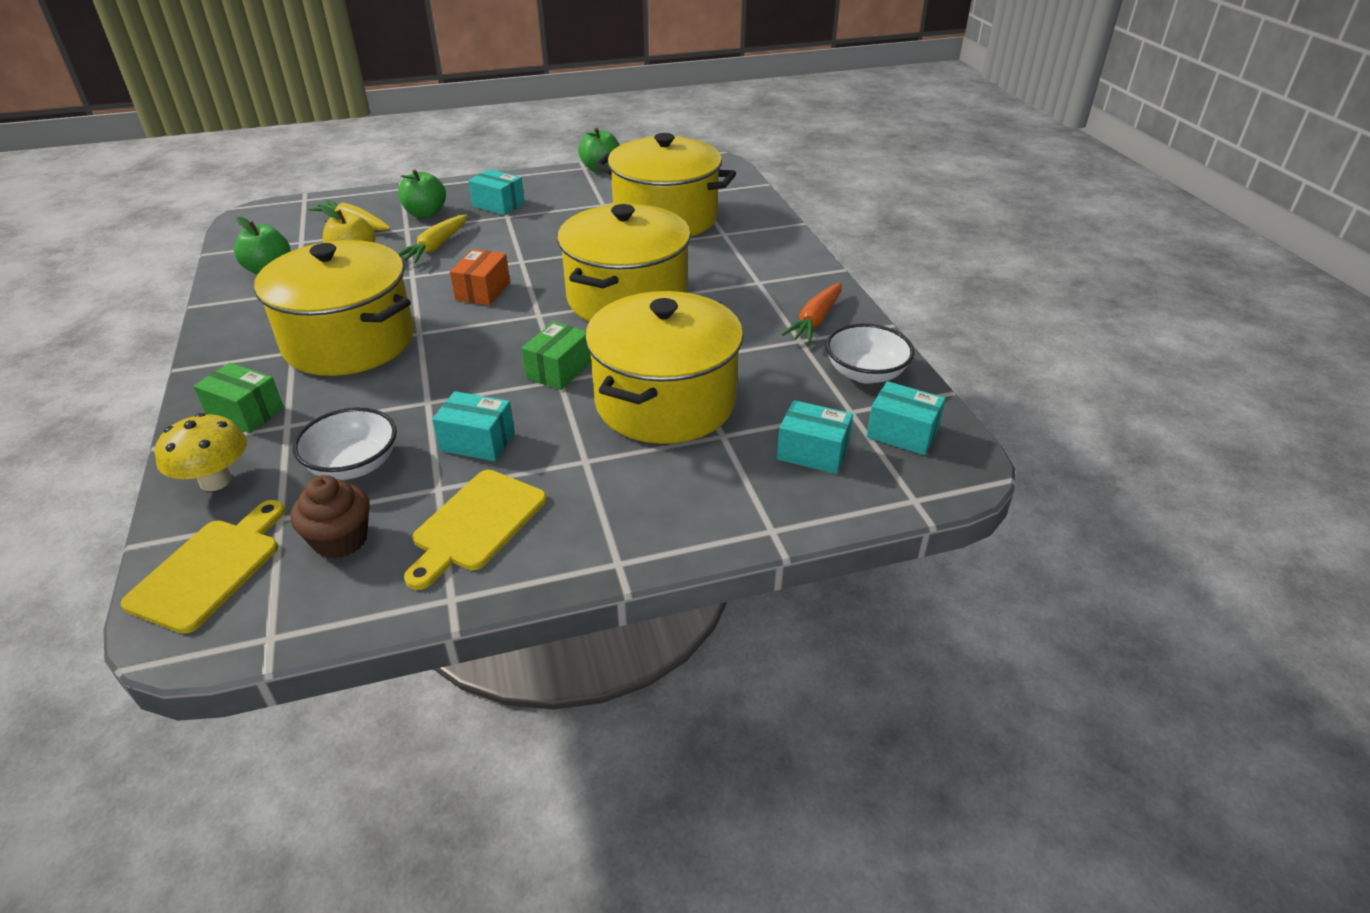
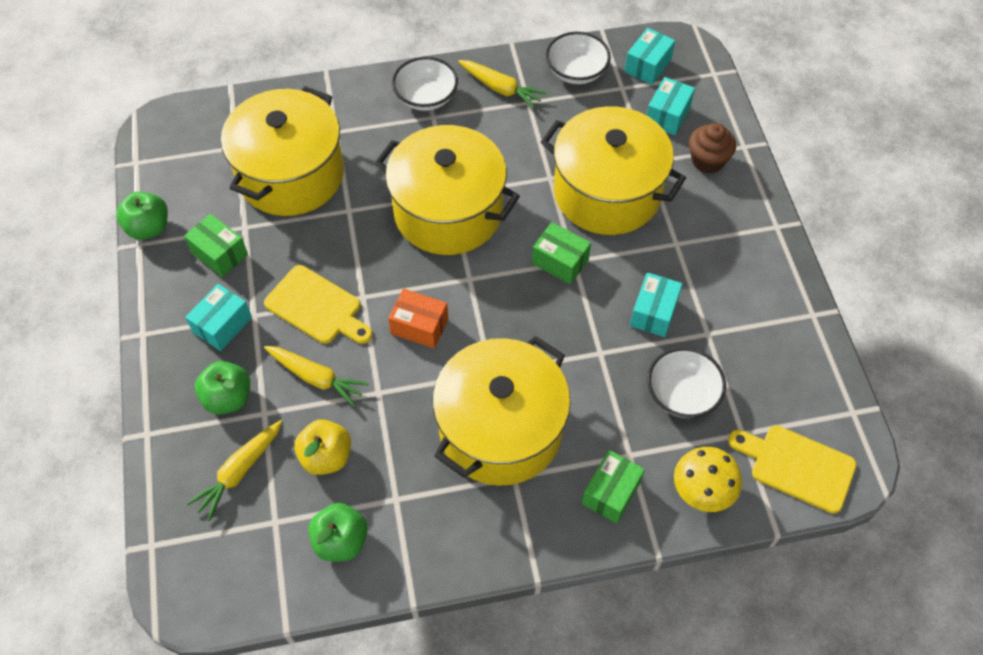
camera: 85 degrees left, 20 degrees up
(340, 540) = (763, 388): brown cupcake -> brown cupcake (707, 160)
(476, 524) = (745, 306): yellow cutting board -> yellow cutting board (317, 307)
(573, 197) = (219, 254): none -> green box
(785, 276) = (426, 97): none -> white bowl
(815, 321) = (500, 88): orange carrot -> yellow carrot

